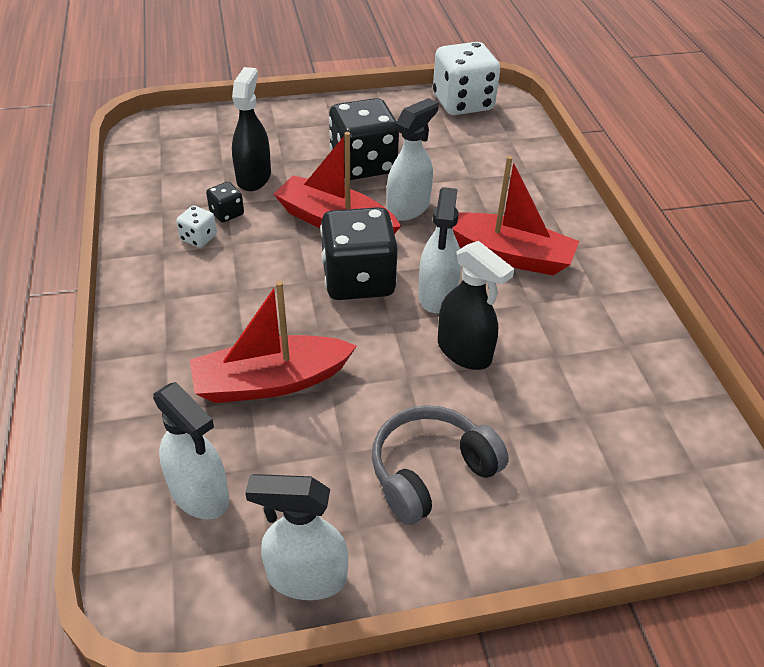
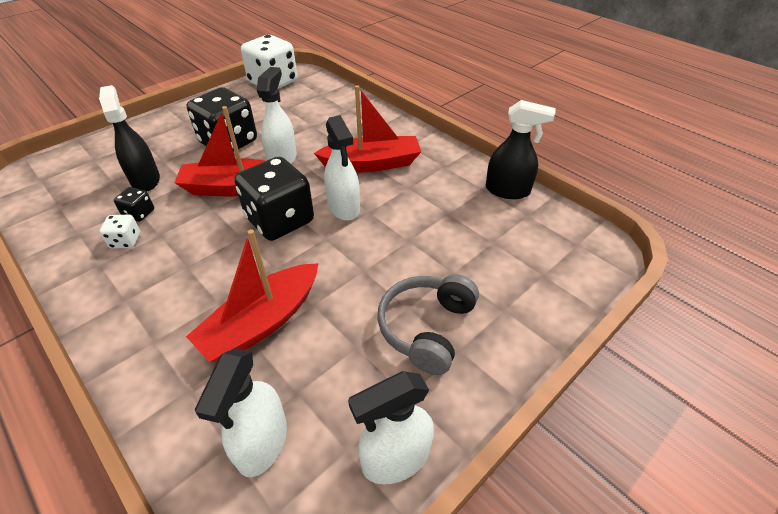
camera: 30 degrees left, 0 degrees up
(200, 494) = (262, 443): white spray bottle -> white spray bottle turned 90 degrees clockwise
(464, 352) = (389, 236): black spray bottle -> black spray bottle (507, 190)

